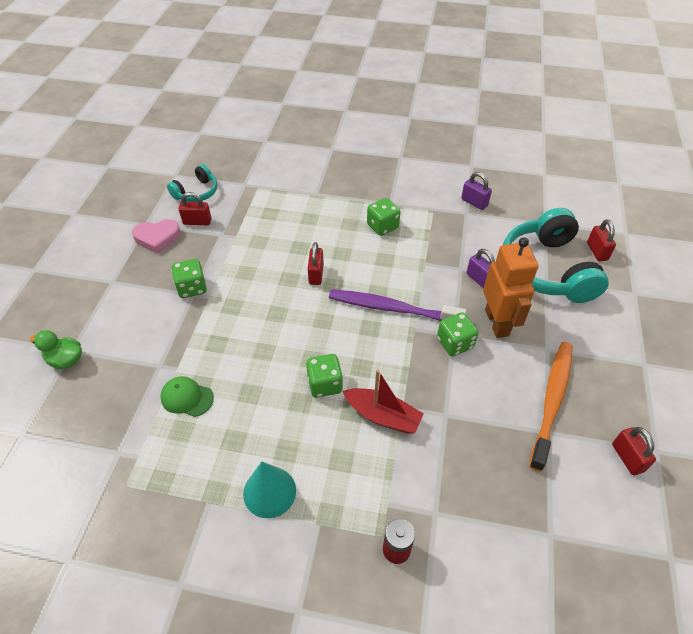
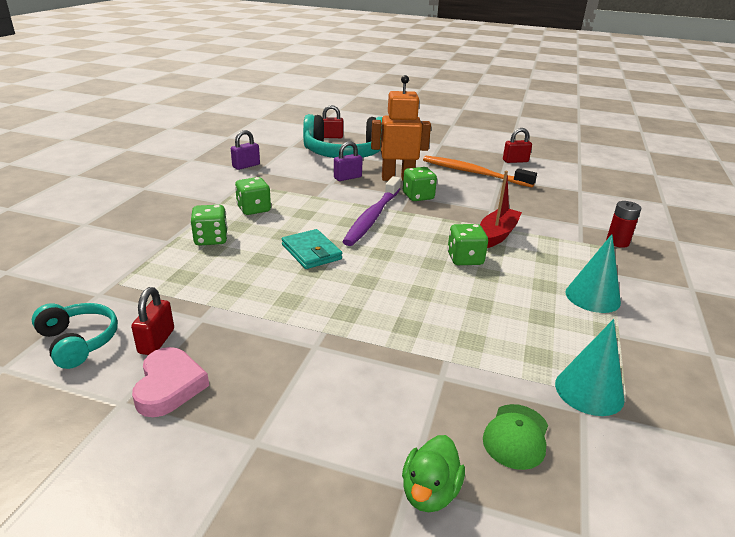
camera: 85 degrees left, 20 degrees down
(138, 460) = (589, 391): none -> turquoise cone
(187, 397) = (491, 351): green cap -> green cap (516, 436)
(192, 288) = (302, 347): green dice -> green dice (211, 239)
(316, 274) = (311, 252): red padlock -> turquoise wallet

